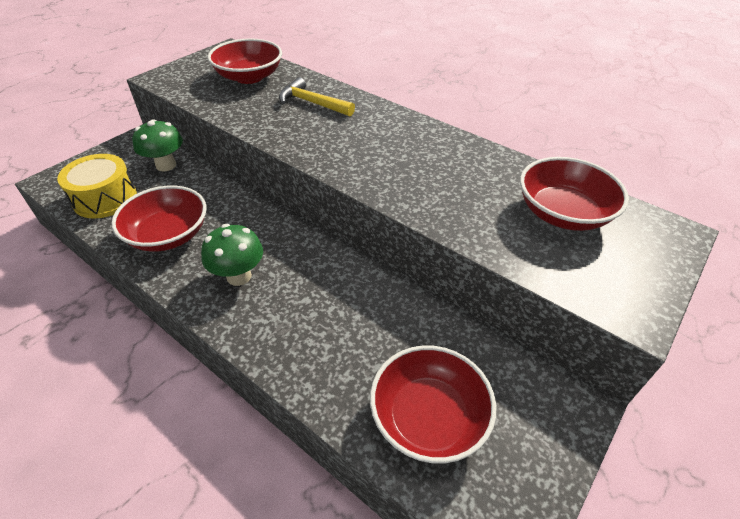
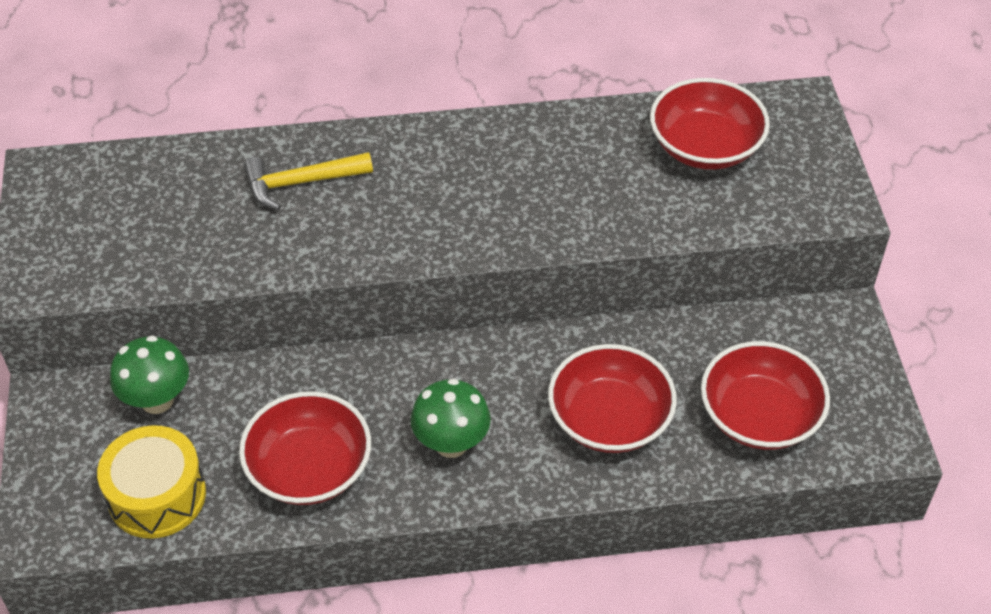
camera: 45 degrees left, 5 degrees up
(249, 77) = (156, 198): red bowl -> red bowl (609, 419)

